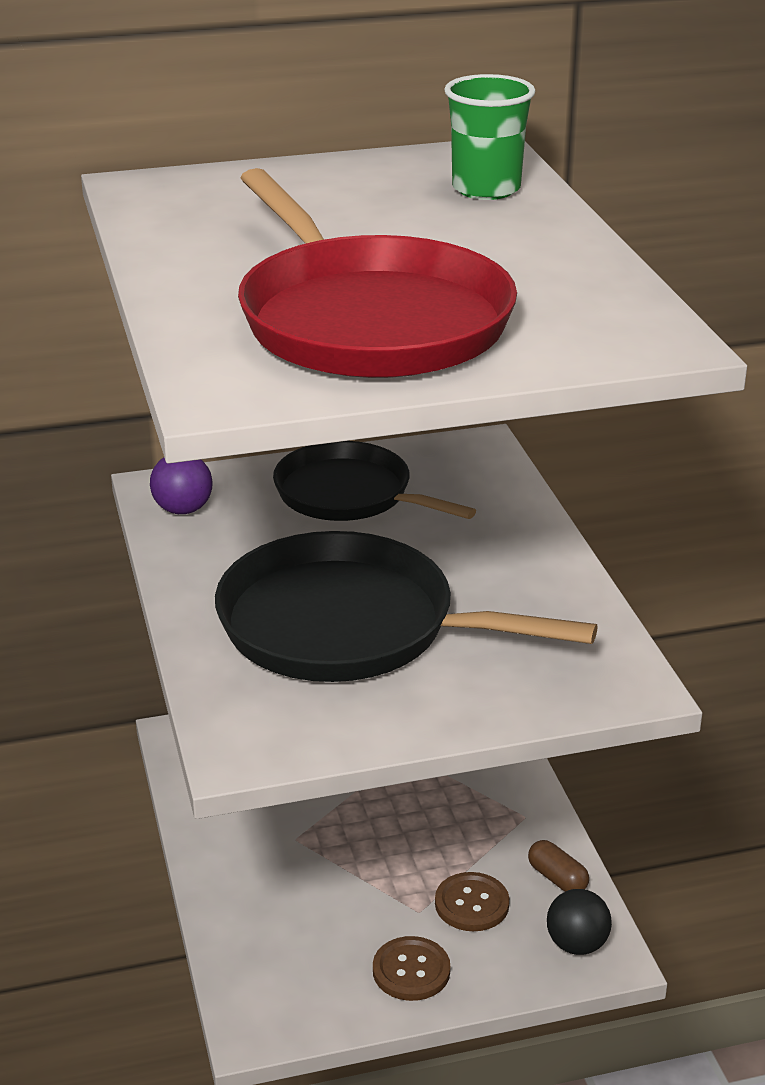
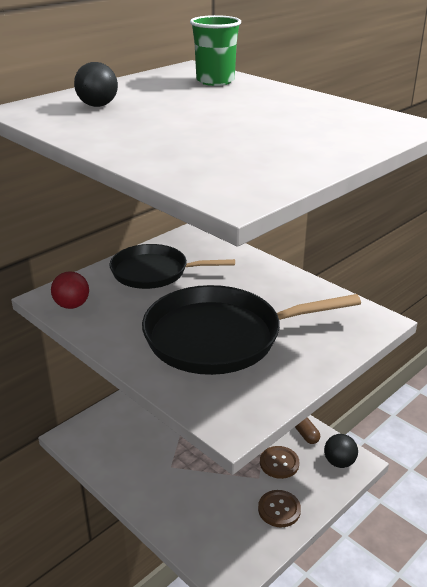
camera: 30 degrees left, 0 degrees up
(183, 509) = (72, 305): purple ball -> red ball
(248, 201) = (98, 105): none -> black ball
(369, 320) = (255, 144): red pan -> none
(557, 878) = (305, 434): brown capsule -> brown capsule turned 45 degrees clockwise

